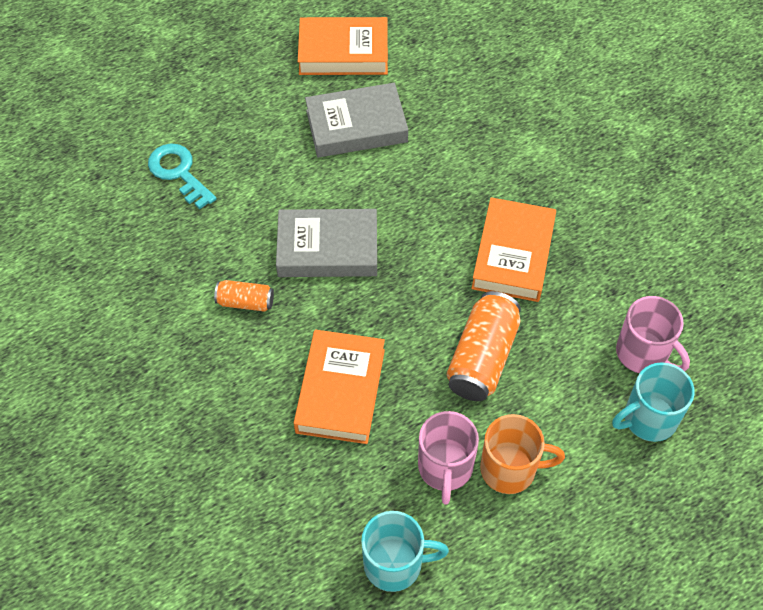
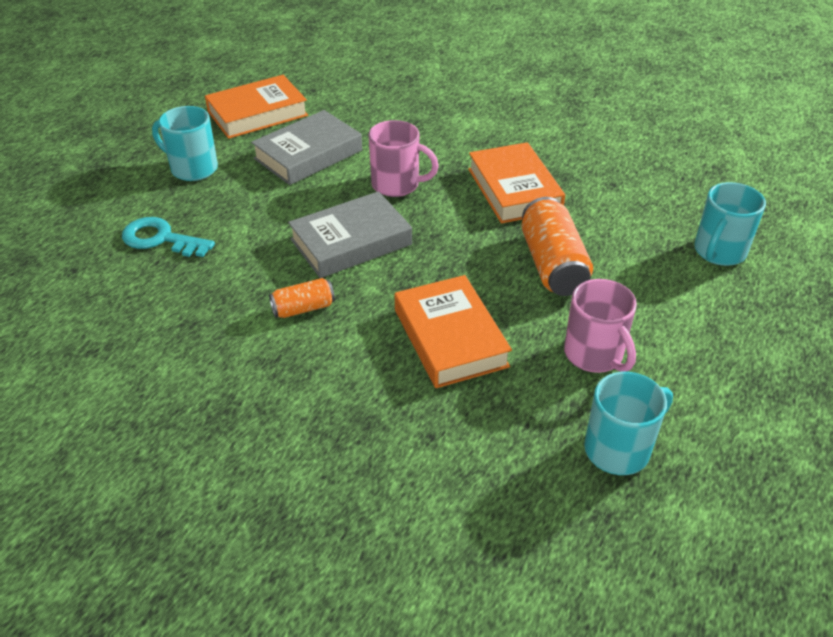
camera: 30 degrees left, 15 degrees down
(248, 100) = (193, 168): none -> turquoise mug
(510, 469) = (648, 331): orange mug -> none
(643, 353) = (673, 213): pink mug -> pink mug (397, 185)

